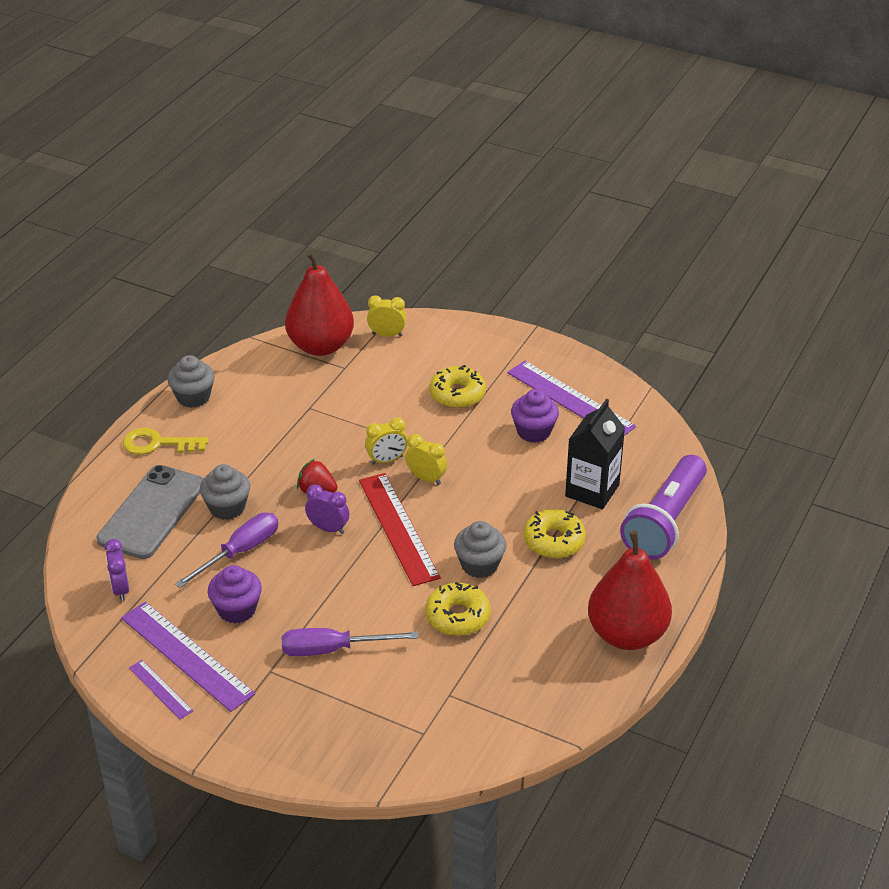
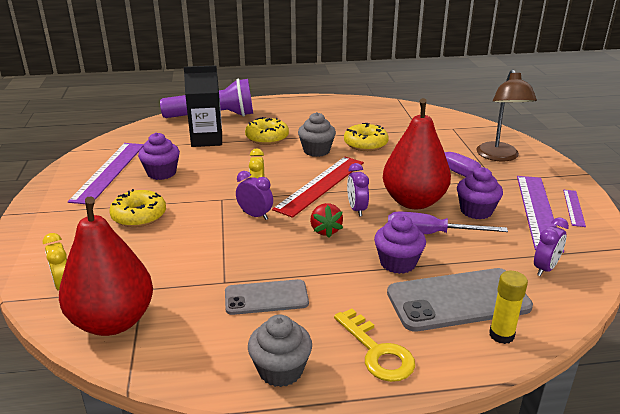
camera: 125 degrees left, 10 degrees down
(99, 510) = (501, 335): none -> yellow glue stick
(227, 507) = (398, 263): grey cupcake -> purple cupcake
(267, 420) = (266, 297): none -> grey phone
(309, 717) = (499, 157): none -> brown lamp
(387, 460) = (255, 215): yellow clock -> purple clock
(627, 634) = (313, 105): red pear -> red pear (413, 201)

